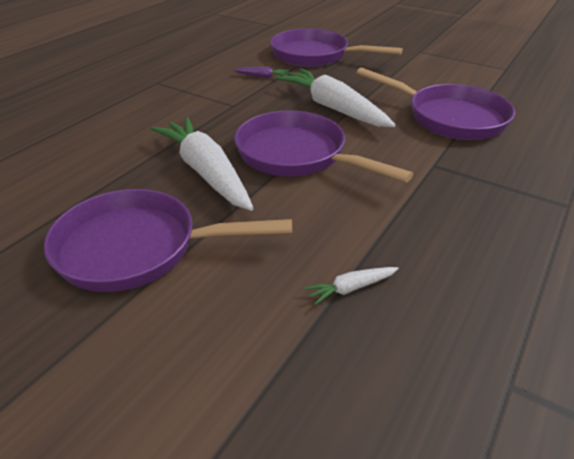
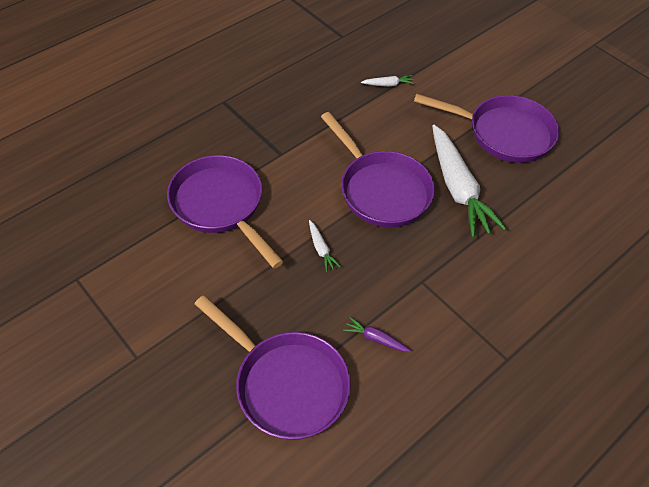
camera: 165 degrees left, 15 degrees up
(333, 108) = (321, 249): white carrot -> white carrot, size x0.41

